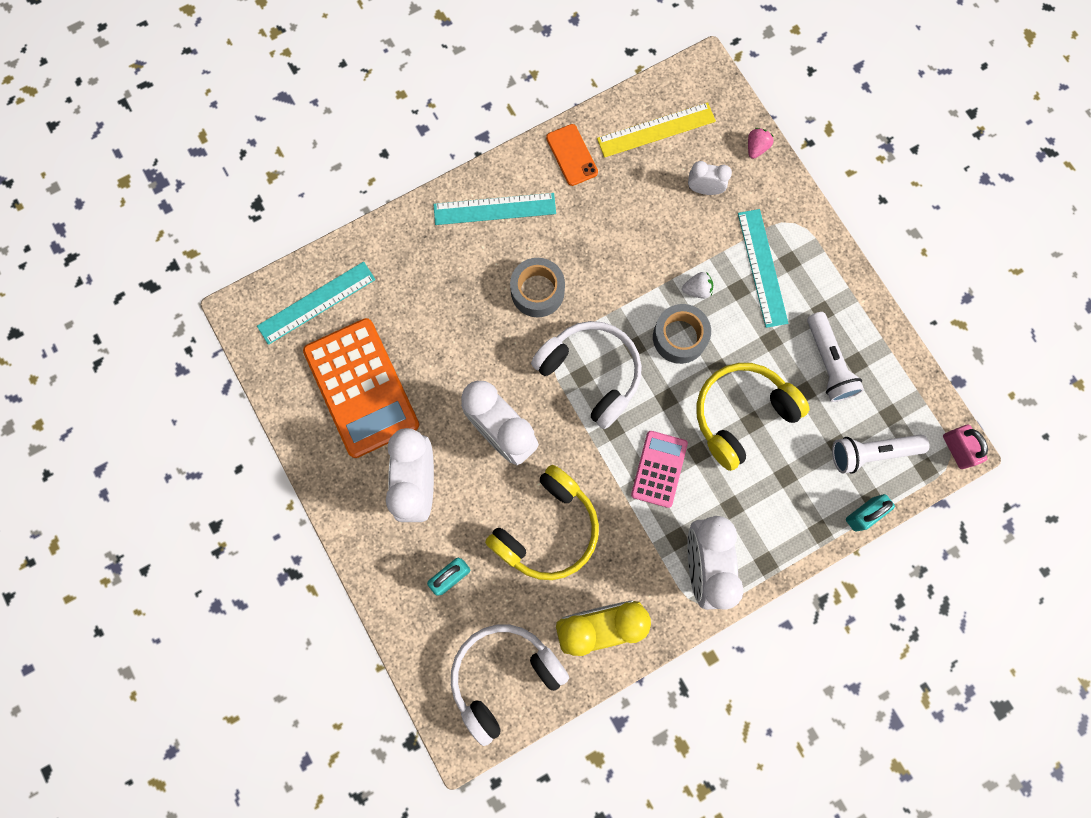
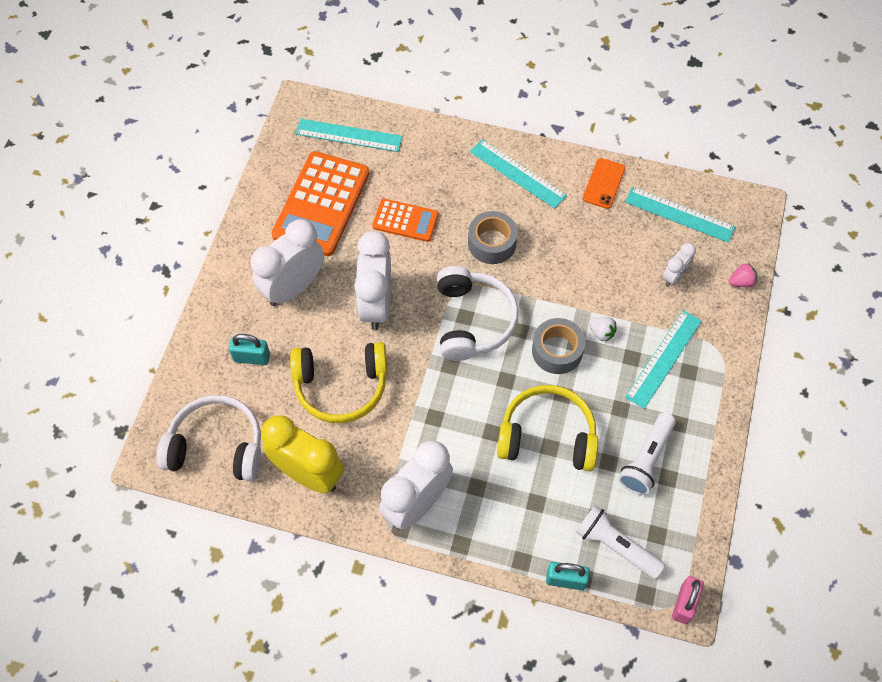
camera: 45 degrees right, 15 degrees down
(447, 337) = (405, 220): none -> orange calculator
(656, 130) = (679, 214): yellow ruler -> turquoise ruler
(659, 469) = (453, 417): pink calculator -> none
(704, 189) = (674, 277): white clock -> white clock turned 75 degrees clockwise

